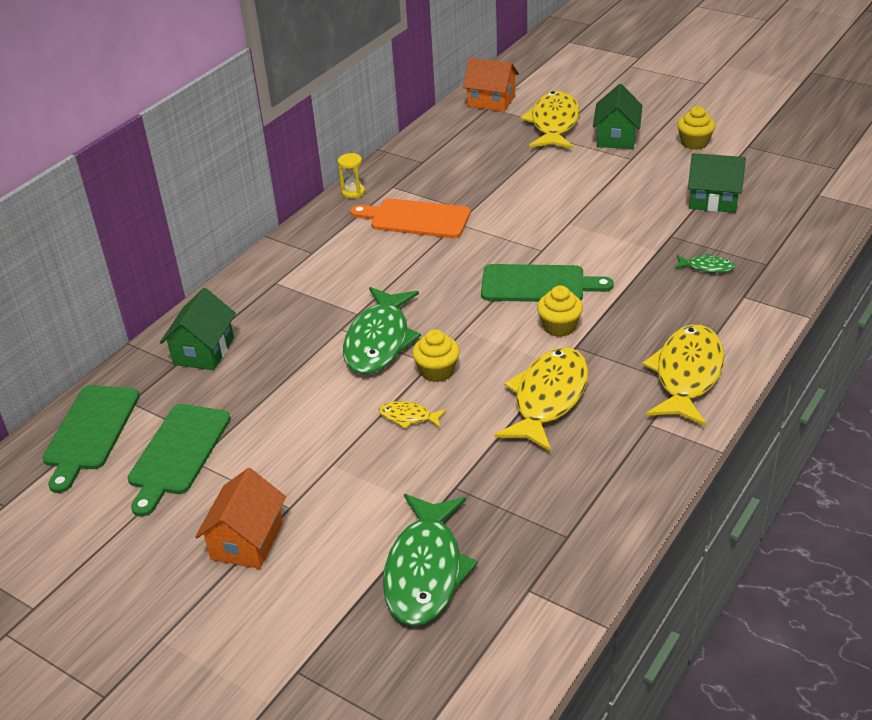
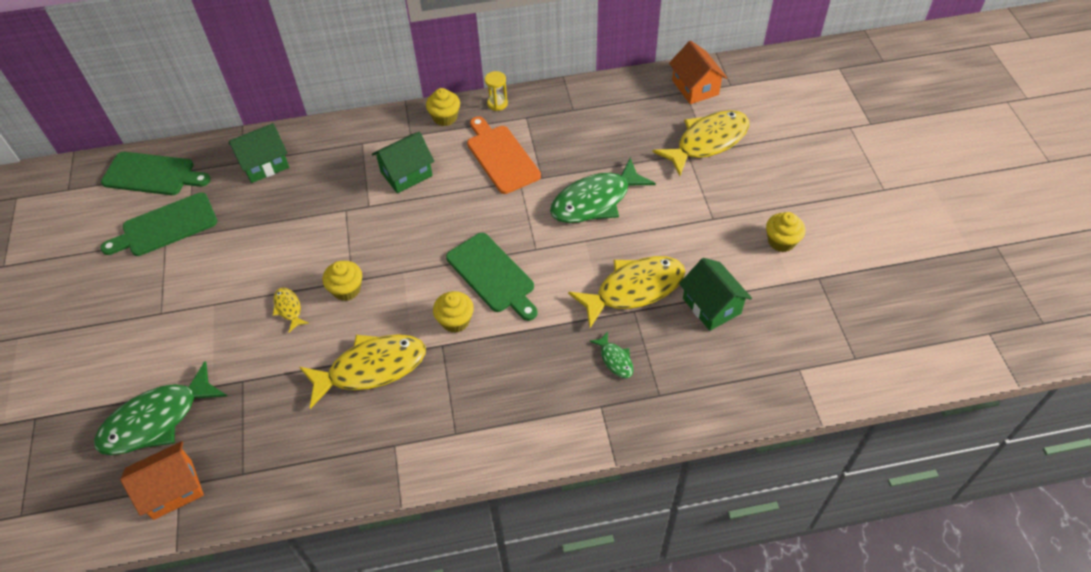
camera: 45 degrees right, 15 degrees up
(90, 432) = (152, 174): green cutting board -> green cutting board turned 135 degrees counterclockwise
(247, 541) = (118, 315): orange house -> orange house (173, 489)
(323, 225) = (445, 117): none -> yellow cupcake
(379, 341) = (351, 237): green fish -> green fish (595, 201)
(616, 137) = (732, 190): green house -> green house (406, 174)
(687, 375) = (469, 432): yellow fish -> yellow fish (634, 289)

